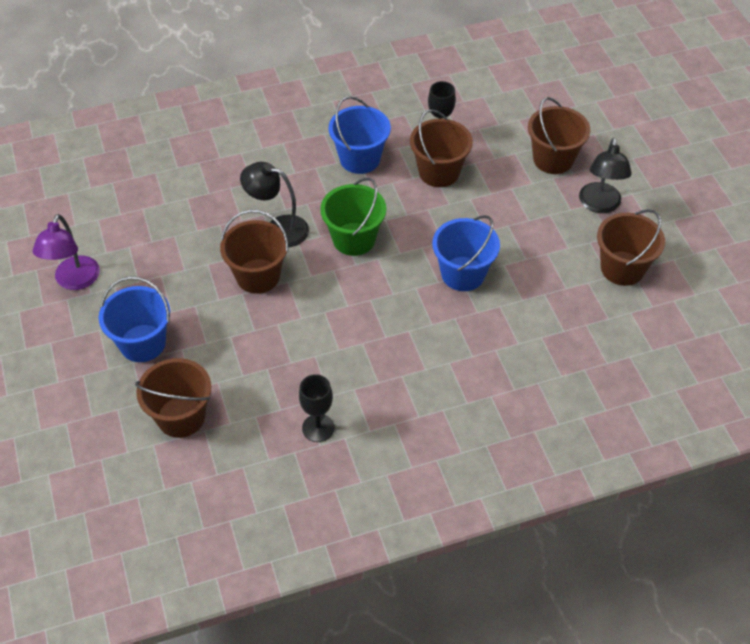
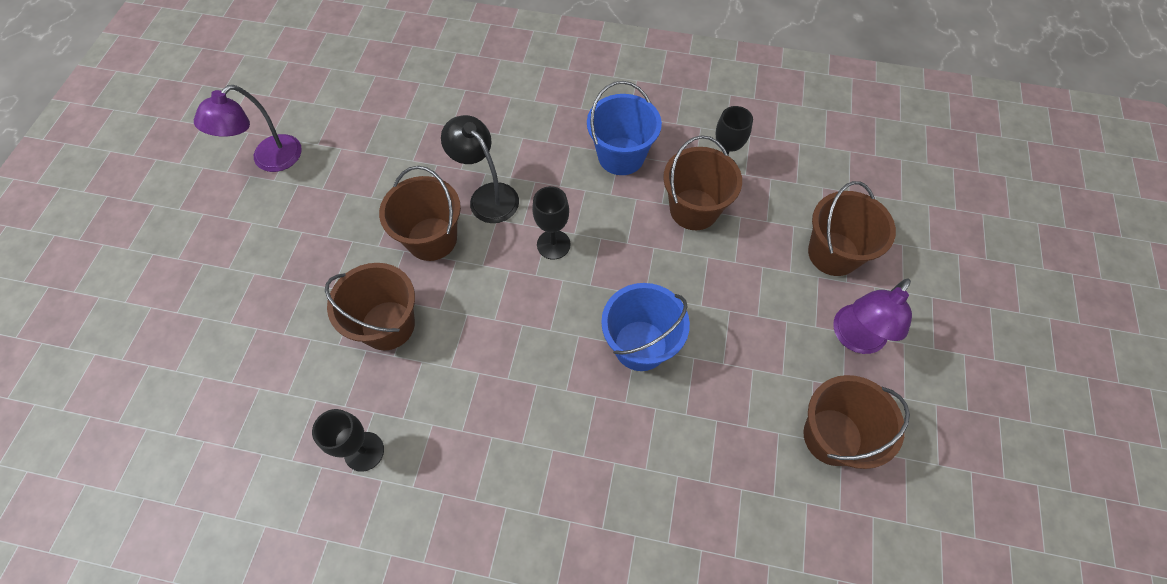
camera: 30 degrees right, 10 degrees up
(142, 343) = (277, 257): blue bucket -> none
(181, 417) = (249, 359): brown bucket -> brown bucket (388, 325)
(354, 239) = (553, 244): green bucket -> black goblet
(599, 205) = (854, 338): black lamp -> purple lamp

